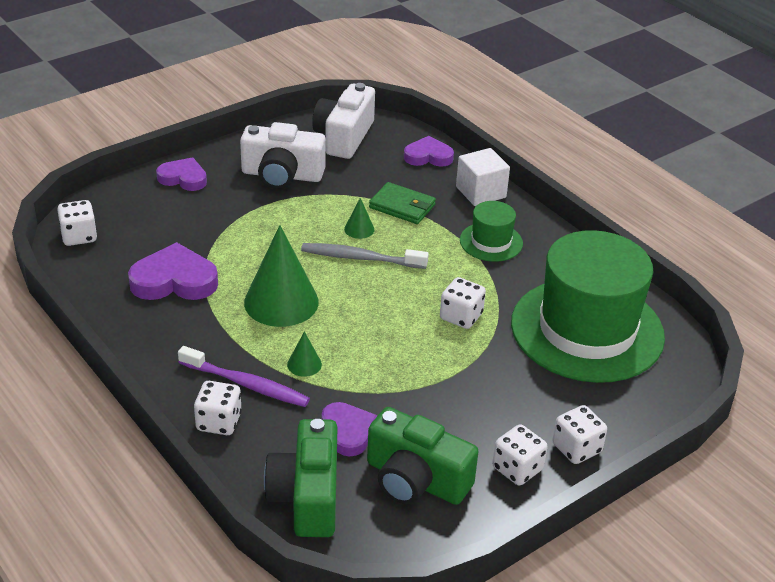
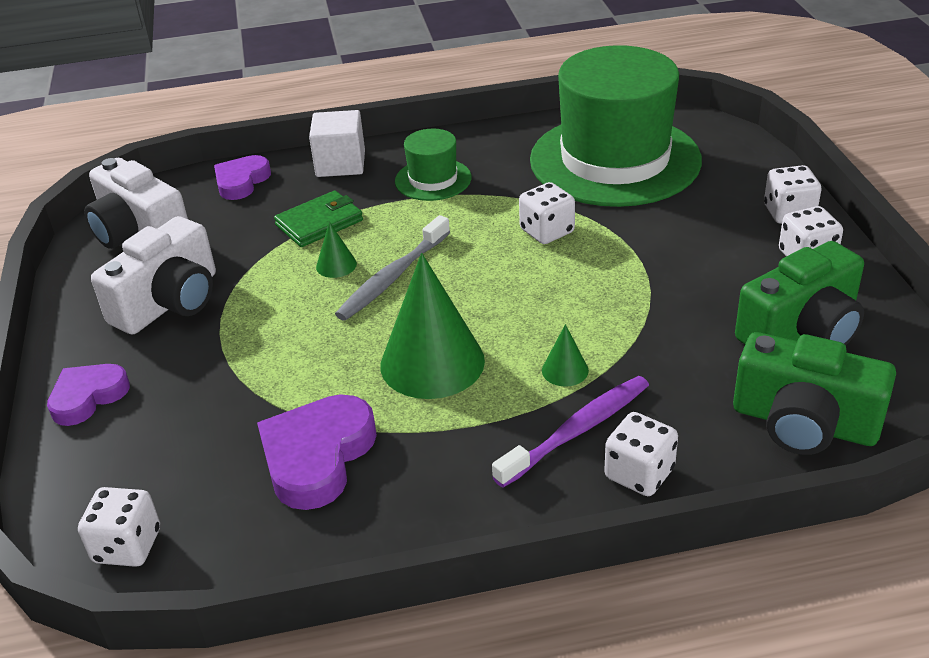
camera: 60 degrees left, 0 degrees up
(348, 431) = (703, 362): purple heart -> none

